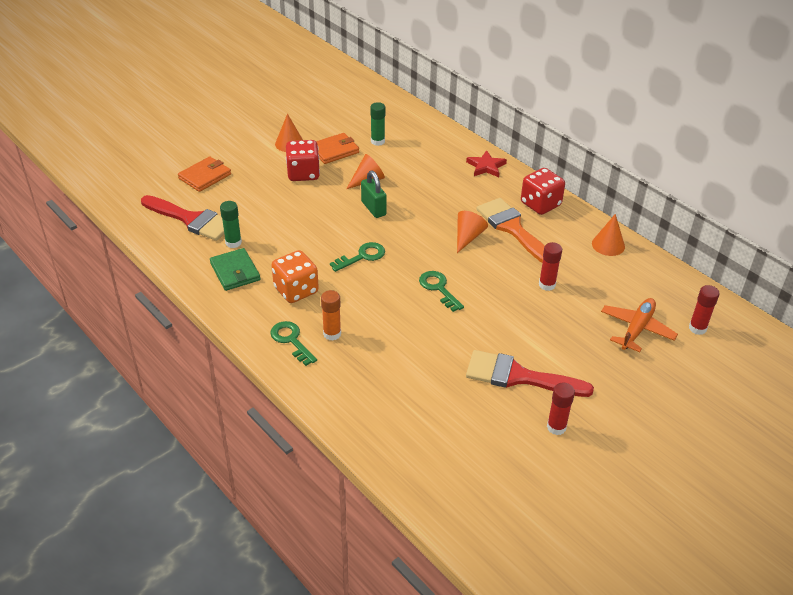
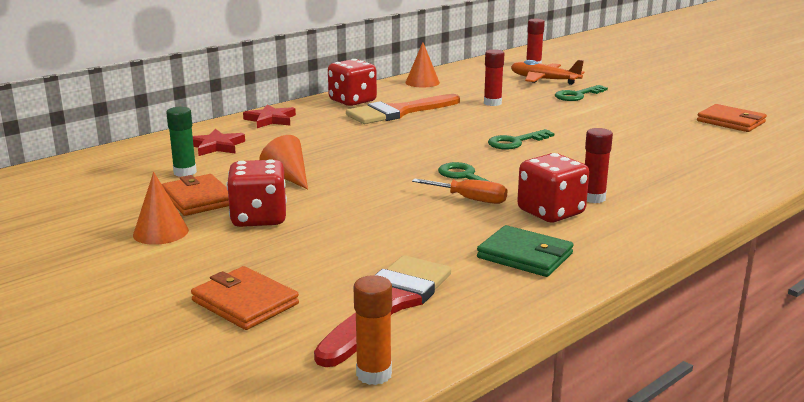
camera: 90 degrees left, 20 degrees down
(233, 243) = (451, 262): green glue stick -> none
(235, 272) = (525, 256): green wallet -> green wallet turned 60 degrees clockwise
(291, 340) = (652, 211): green key -> green key (577, 95)
(296, 290) = (550, 212): orange dice -> red dice
(322, 256) = (470, 199): none -> orange screwdriver
(332, 334) = (625, 190): orange glue stick -> orange glue stick (374, 374)
(373, 208) = (357, 173): green padlock -> none
(426, 148) = (216, 146): none -> red star
(468, 237) = (416, 129): orange cone -> none
(506, 447) = (731, 122): none -> orange wallet
(518, 376) = (635, 116): red brush -> none
(556, 427) = (690, 106): red glue stick -> red glue stick (593, 198)

